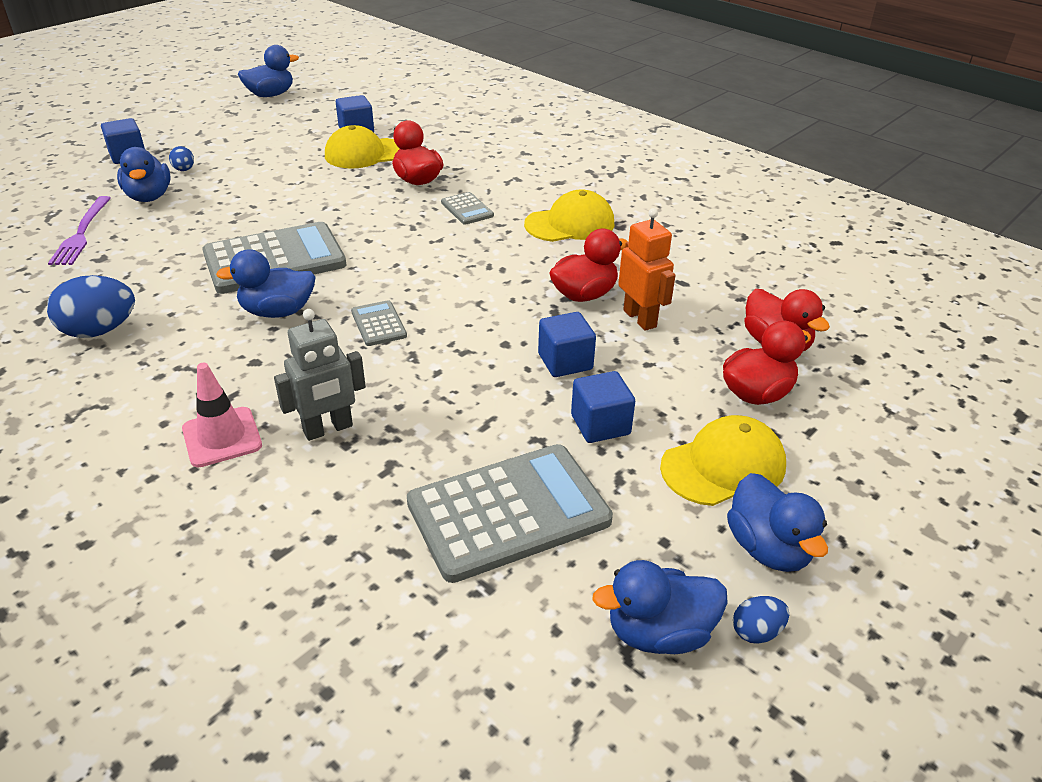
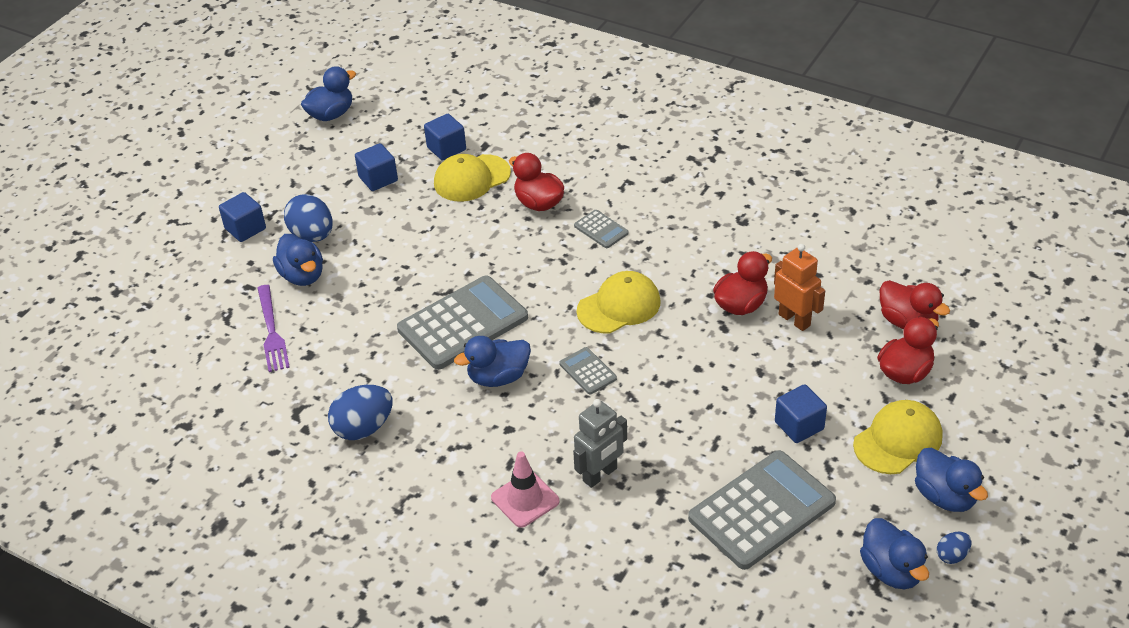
camera: 10 degrees left, 5 degrees up
(184, 170) = (312, 235): blue egg -> blue egg, size x1.94
(565, 362) = (751, 375): blue cube -> blue cube (378, 179)
(570, 224) = (699, 228): yellow cap -> yellow cap (619, 306)
(659, 633) = (891, 571): blue duck -> blue duck turned 90 degrees counterclockwise

